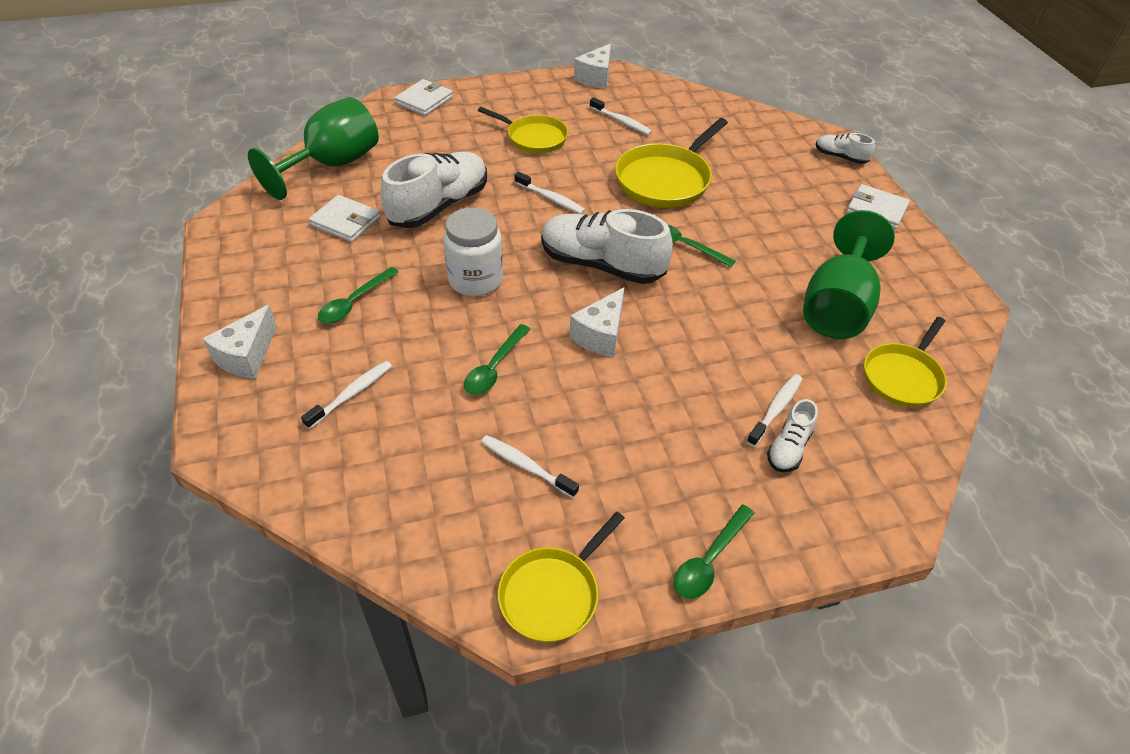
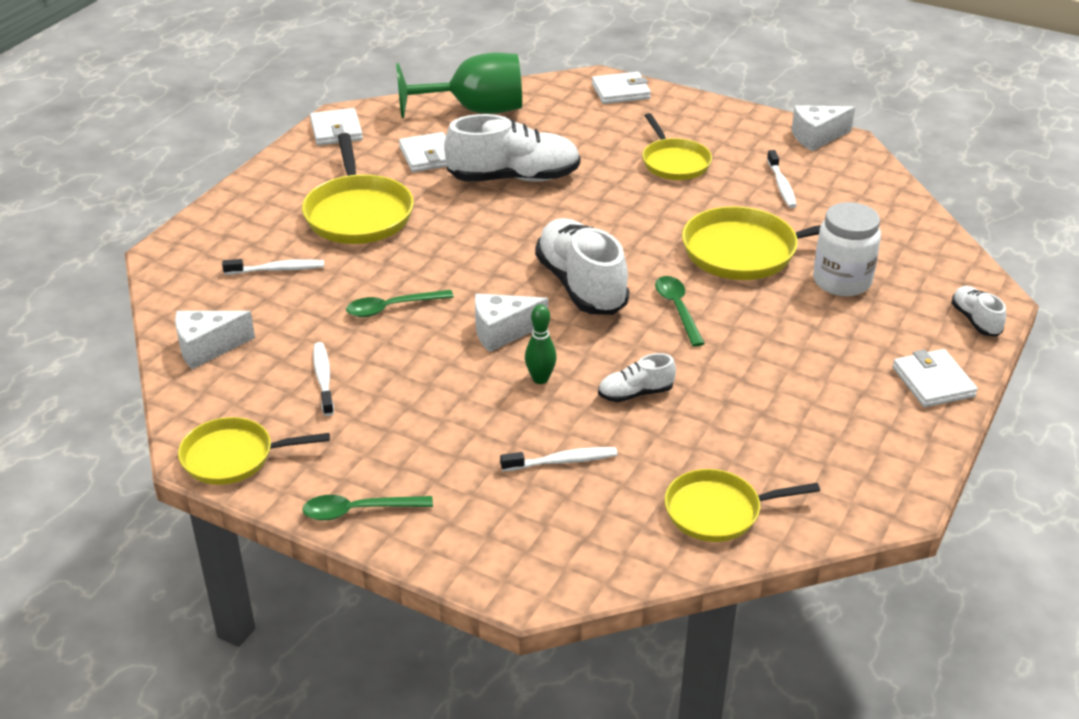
camera: 45 degrees right, 10 degrees down
(232, 238) = (336, 130): none -> white wallet
(247, 356) = (247, 210): white cheese -> white cheese (207, 348)
(354, 302) = (358, 213): green spoon -> yellow pan
(475, 280) = (464, 244): white jar -> white jar (842, 281)
(551, 199) = (615, 216): white toothbrush -> none
(675, 355) = (540, 379): none -> green bowling pin
(789, 448) = (530, 490): white shoe -> white shoe (635, 393)
(837, 307) = (746, 429): green goblet -> none

